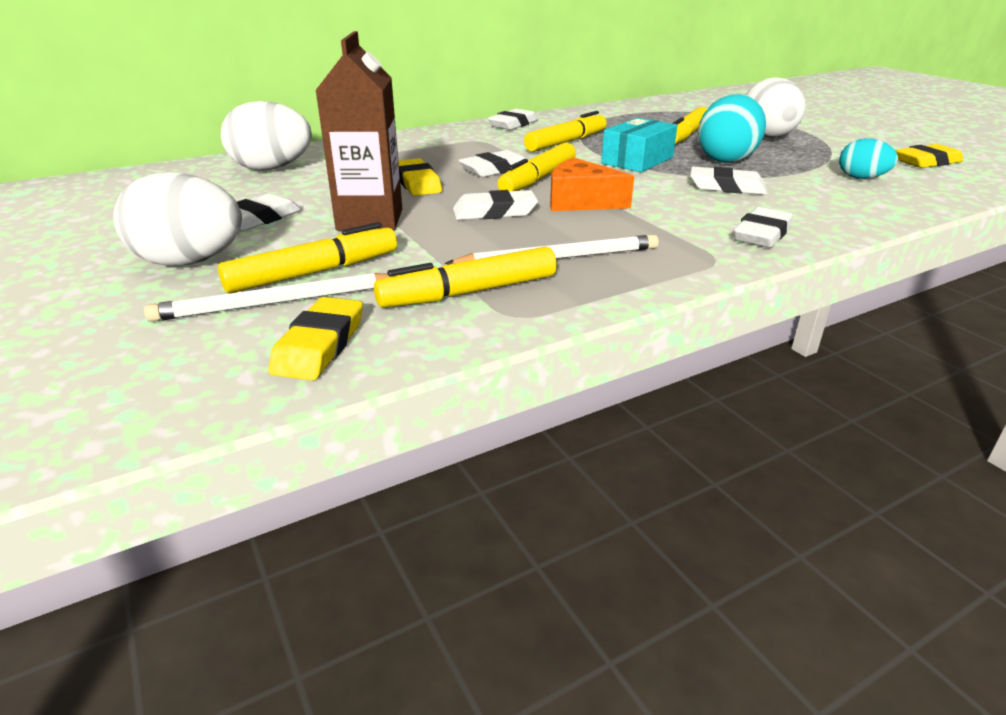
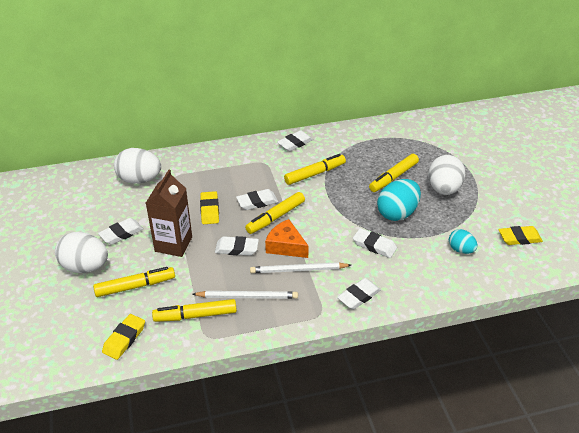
camera: 15 degrees right, 10 degrees up
(278, 302) = (115, 306): white pencil -> white pencil (299, 270)
(637, 160) = (343, 205): turquoise box -> none

